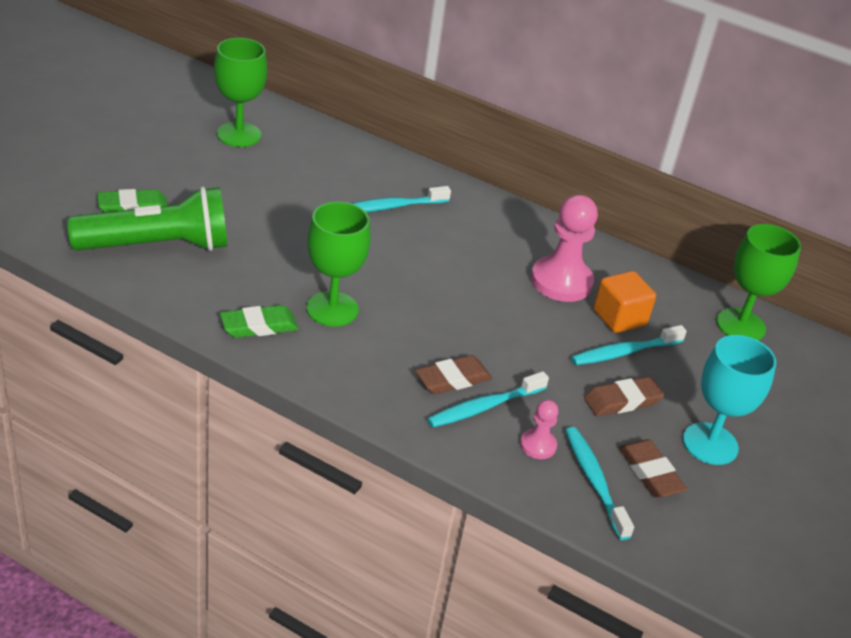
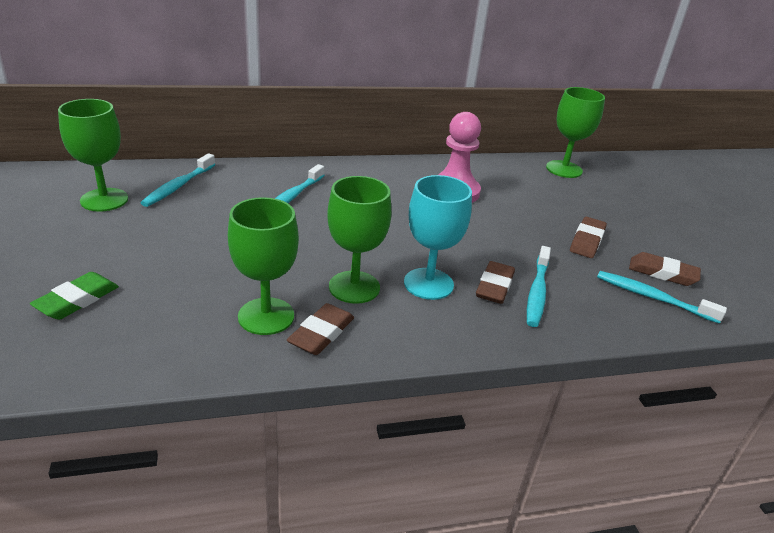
camera: 40 degrees left, 5 degrees down
(158, 245) = (145, 319): green flashlight -> none
(237, 291) = (266, 316): none -> green goblet
(259, 326) = (321, 333): green eraser -> brown eraser
(538, 445) = (597, 296): pink pawn -> none
(619, 318) = (512, 196): orange cube -> none
(624, 352) = (544, 213): turquoise toothbrush -> turquoise toothbrush (178, 186)
(710, 444) = (654, 238): turquoise goblet -> turquoise goblet (428, 284)

